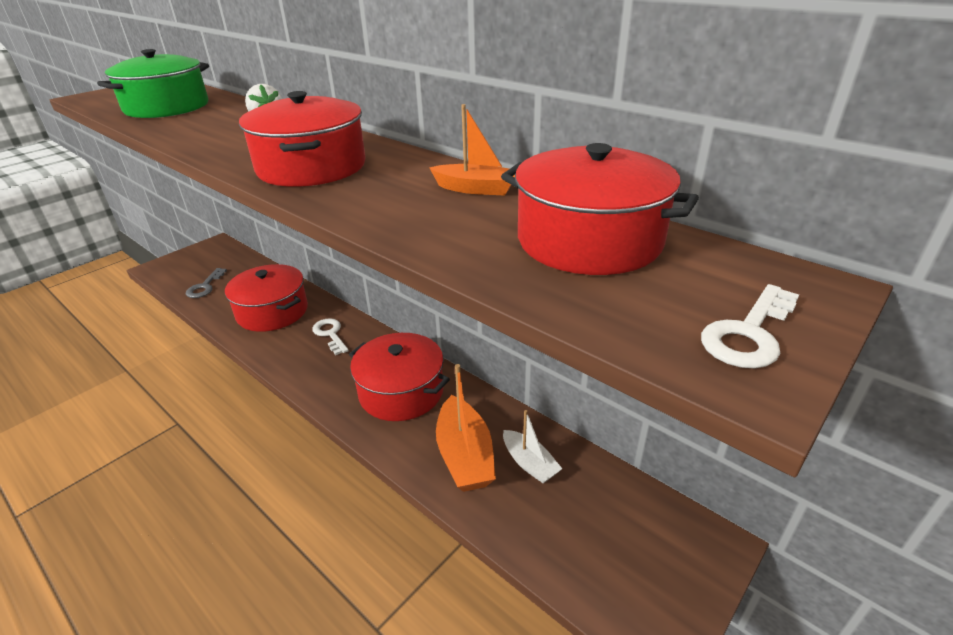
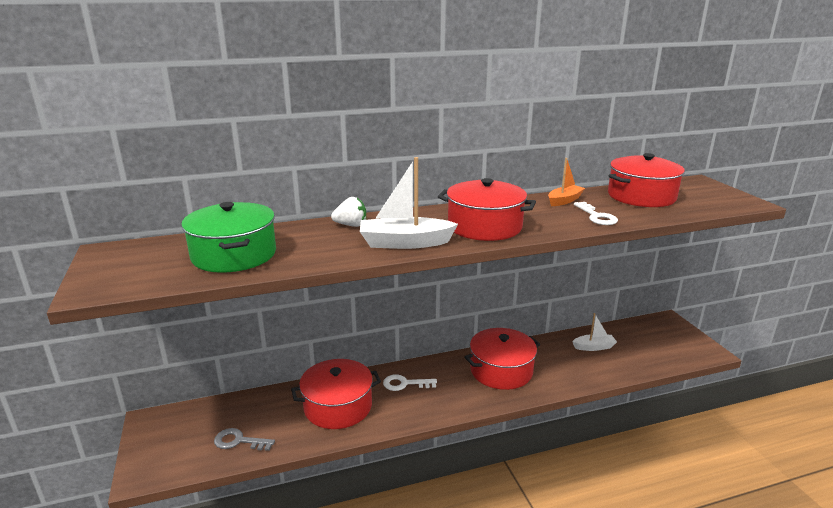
camera: 60 degrees left, 10 degrees down
(205, 286) = (239, 441): grey key -> grey key turned 150 degrees clockwise
(229, 147) = (405, 243): none -> white boat
(464, 455) = (575, 365): orange boat -> none
(749, 333) = (725, 196): white key -> white key (597, 216)

